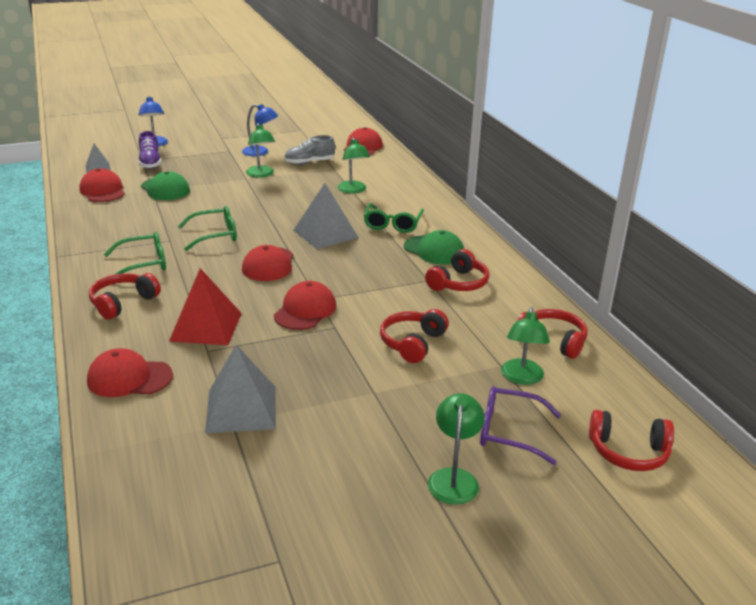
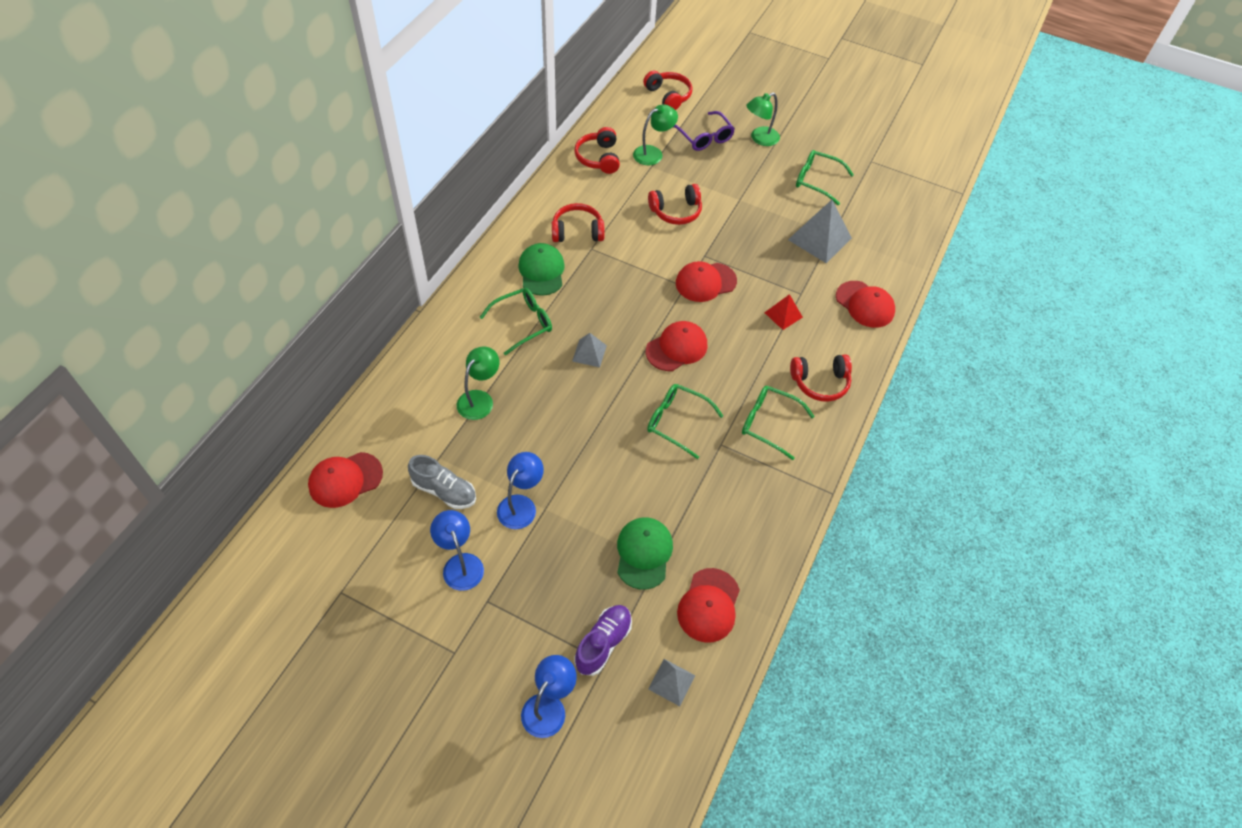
camera: 135 degrees left, 25 degrees up
(206, 326) = (783, 315): red pyramid -> red pyramid, size x0.56
(261, 174) = (521, 505): green lamp -> blue lamp
(318, 473) = (817, 181): none -> green glasses
(325, 233) = (589, 353): grey pyramid -> grey pyramid, size x0.56

